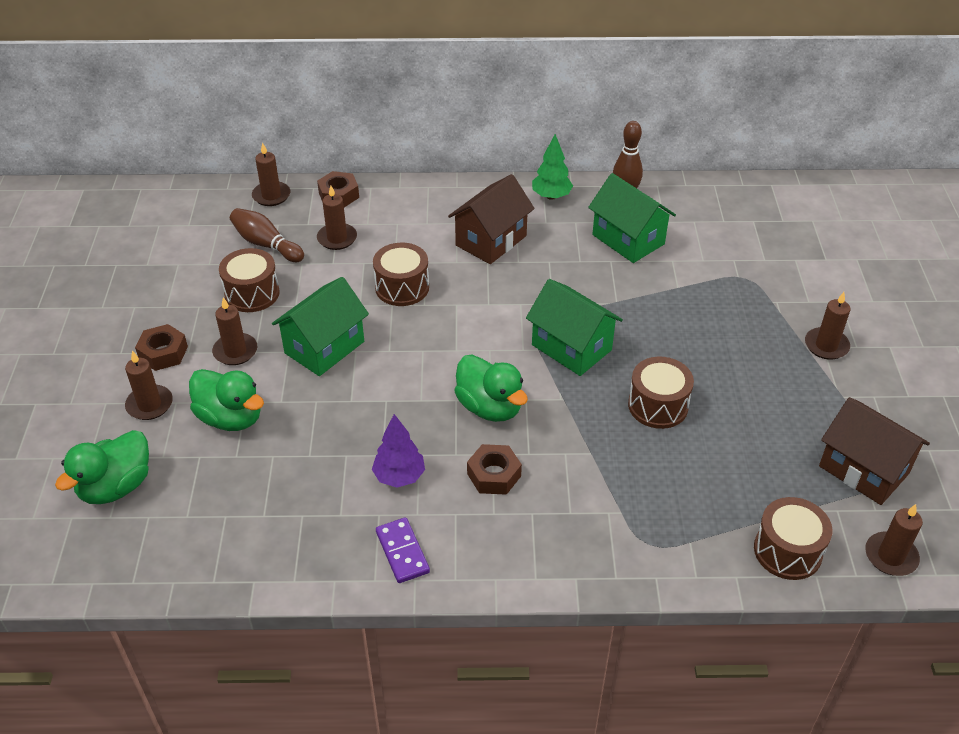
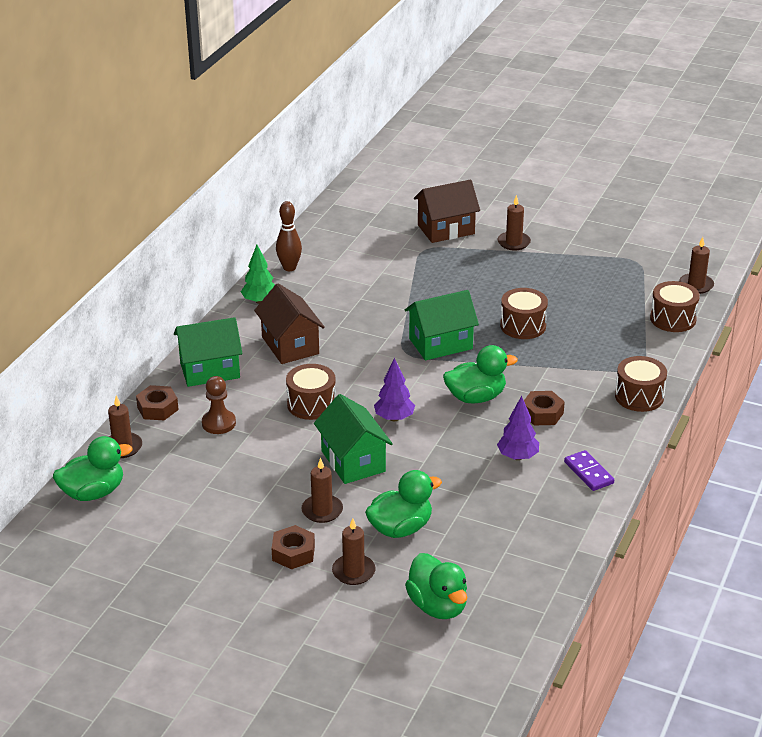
camera: 65 degrees left, 10 degrees down
(200, 202) = (93, 492): none -> green duck
(252, 293) = (254, 486): brown drum -> brown drum (639, 396)
(266, 244) = (192, 465): brown bowling pin -> none
(337, 238) = (218, 423): brown candle -> brown pawn
(402, 552) = (588, 473): purple domino -> purple domino turned 60 degrees clockwise
(413, 354) = (394, 418): none -> purple tree
(628, 239) = (343, 283): green house -> green house (210, 370)
(863, 470) = (626, 269): brown house -> brown house (446, 229)

